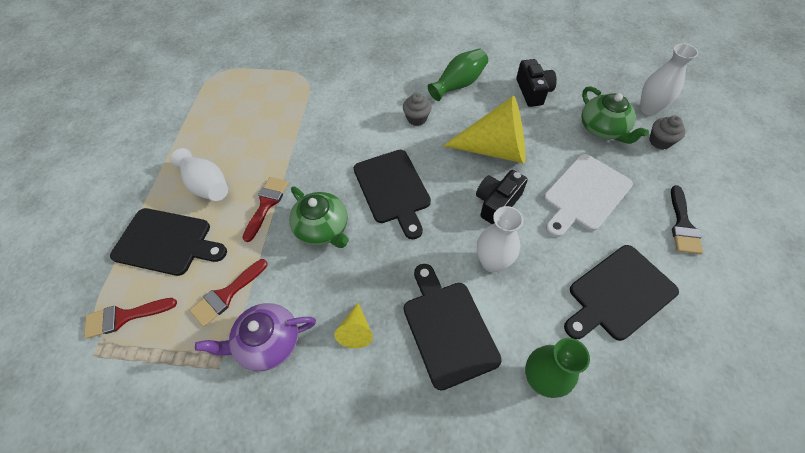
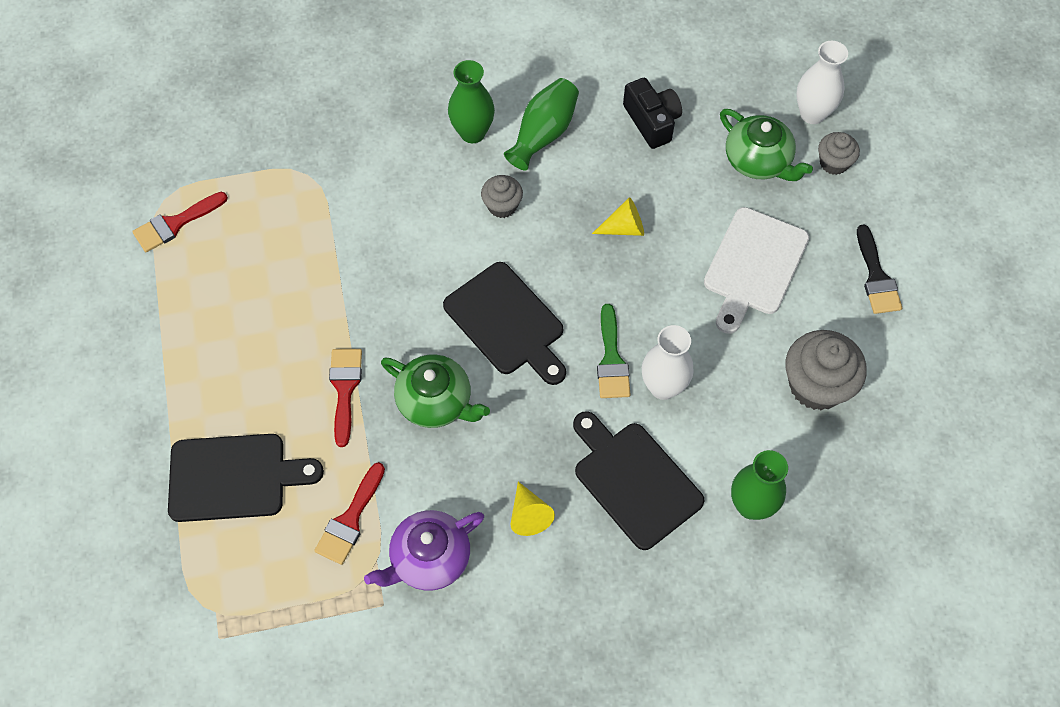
camera: 20 degrees left, 5 degrees up
(124, 317) = (232, 583): red brush -> red brush (175, 224)
(207, 185) = (247, 384): white vase -> none
(413, 75) = (472, 133): none -> green vase
(459, 232) = (611, 359): none -> green brush
(495, 149) = (624, 228): yellow cone -> yellow cone, size x0.45
(497, 203) = (648, 306): black camera -> none
(618, 294) = (816, 385): black cutting board -> grey cupcake

